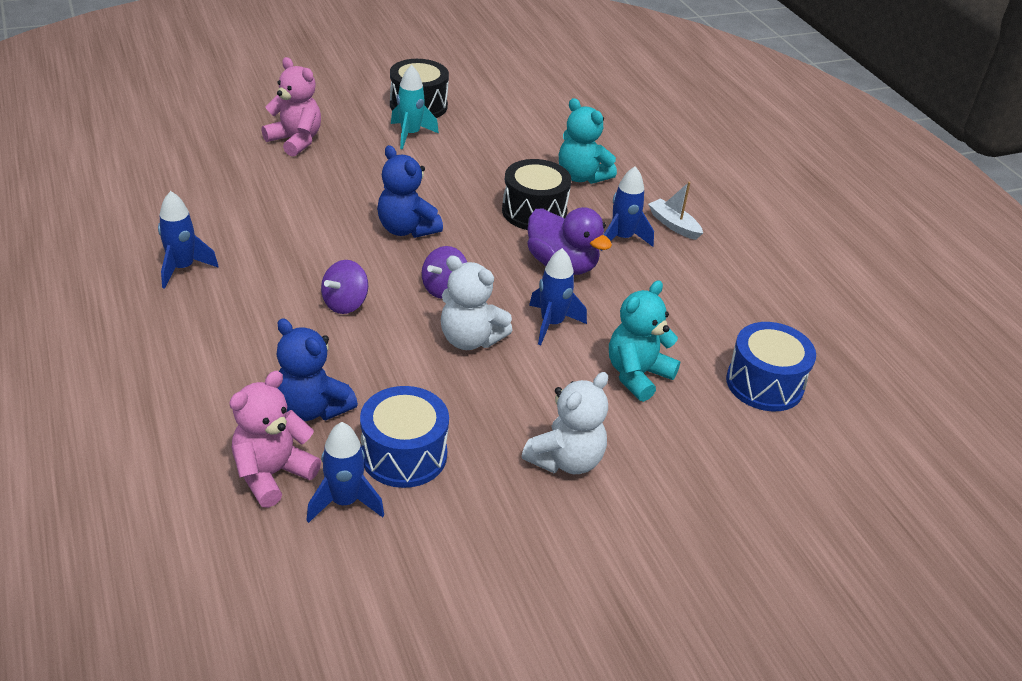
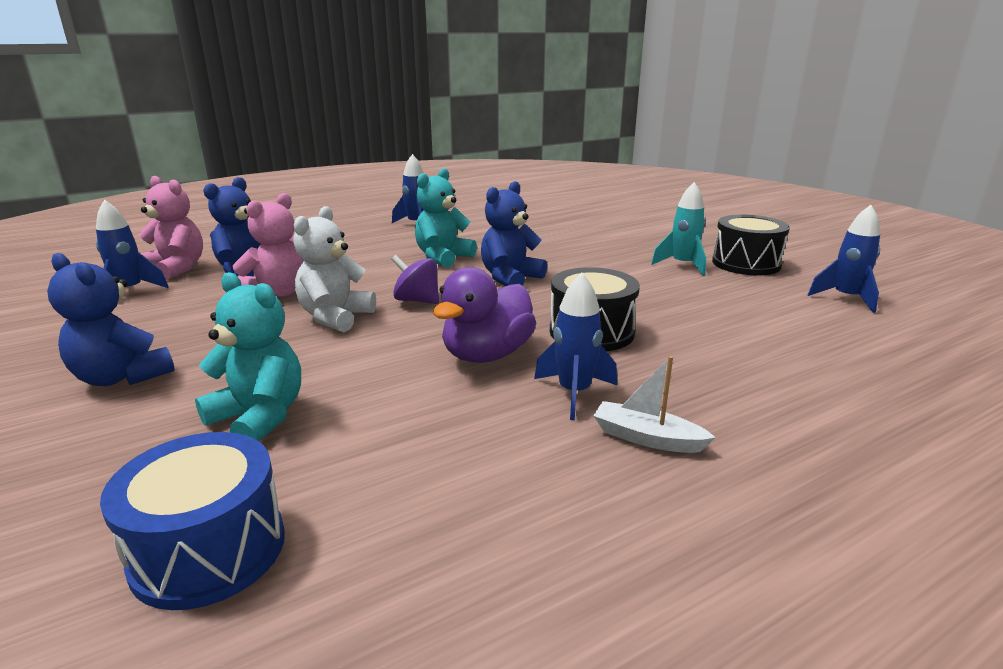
camera: 85 degrees right, 15 degrees down
(295, 141) = (617, 232): pink teddy bear -> pink teddy bear (278, 293)
(345, 303) = (384, 268): purple spinning top -> none
(404, 455) = (174, 305): blue drum -> none
(552, 324) = (365, 355): blue rocket -> blue rocket (846, 298)
(566, 460) = (122, 377): white teddy bear -> blue teddy bear
(581, 176) = (707, 356): turquoise teddy bear -> turquoise teddy bear (443, 257)
(673, 225) = (647, 438): white boat -> white boat turned 105 degrees counterclockwise

